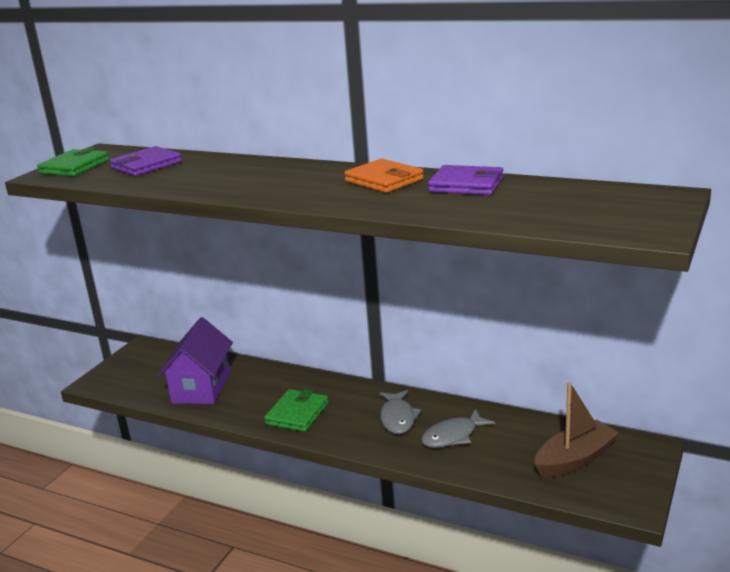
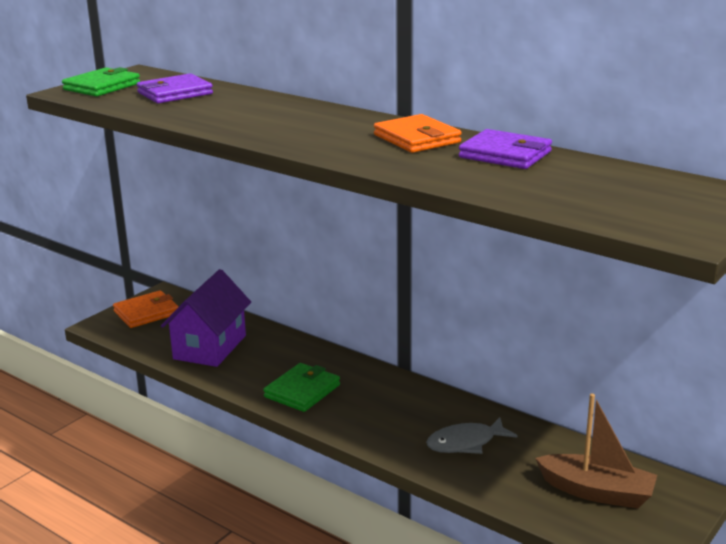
camera: 10 degrees right, 0 degrees up
(133, 365) = (146, 313): none -> orange wallet
(398, 418) = (411, 413): grey fish -> none
(575, 459) = (597, 492): brown boat -> brown boat turned 45 degrees clockwise

